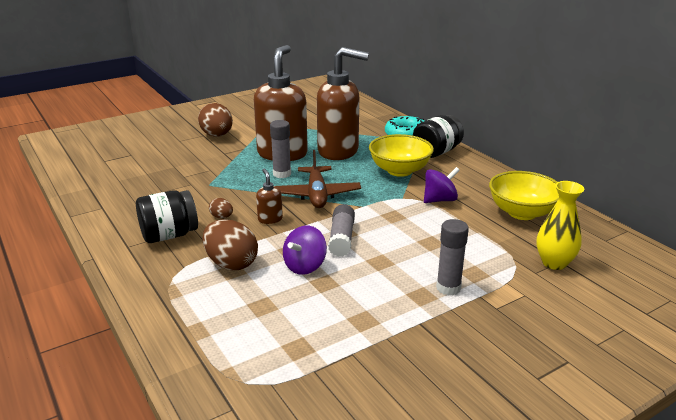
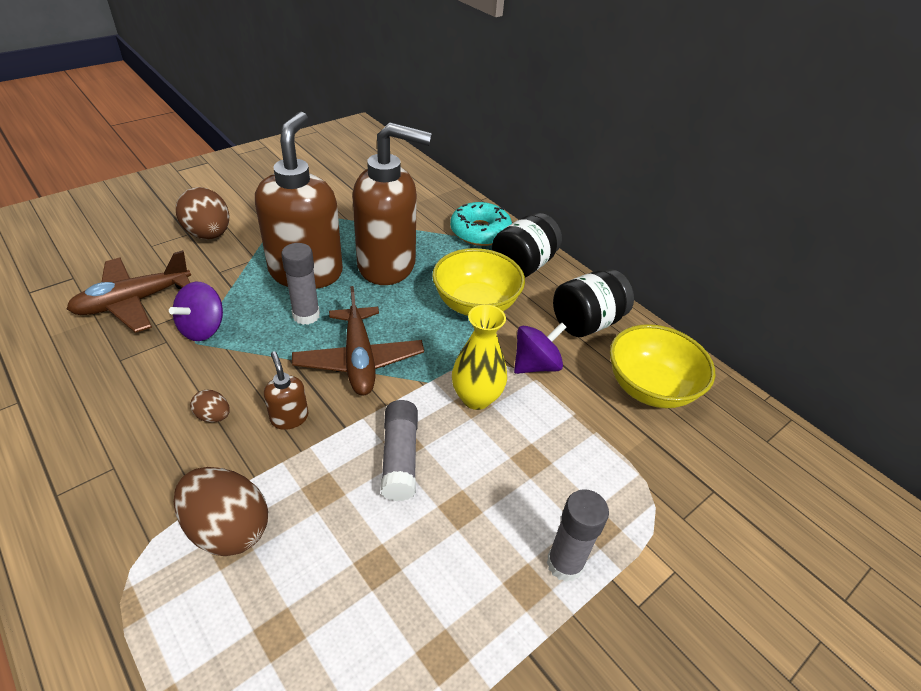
camera: 10 degrees left, 15 degrees up
(169, 235) = (127, 464): black jar -> black jar (586, 322)
(170, 166) = (134, 302): none -> brown plane
(305, 266) = (346, 527): purple spinning top -> purple spinning top (203, 328)
(554, 263) = (706, 495): yellow vase -> yellow vase (476, 398)

